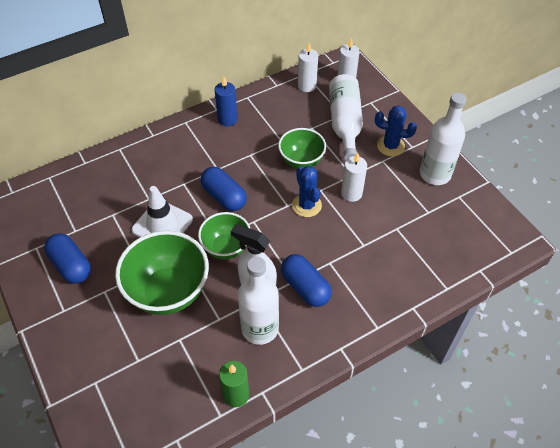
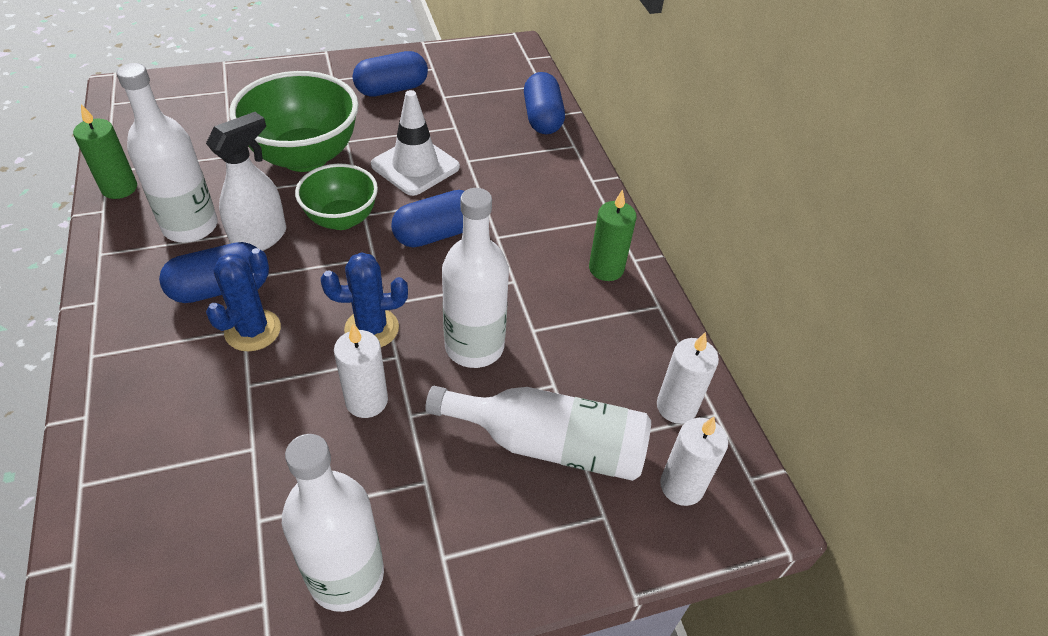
camera: 100 degrees right, 5 degrees down
(91, 169) = (542, 118): none -> blue capsule
(227, 119) = (606, 269): blue candle -> green candle
(301, 161) = (474, 346): green bowl -> white bottle
(390, 146) = (459, 512): blue cactus -> blue cactus (253, 330)

